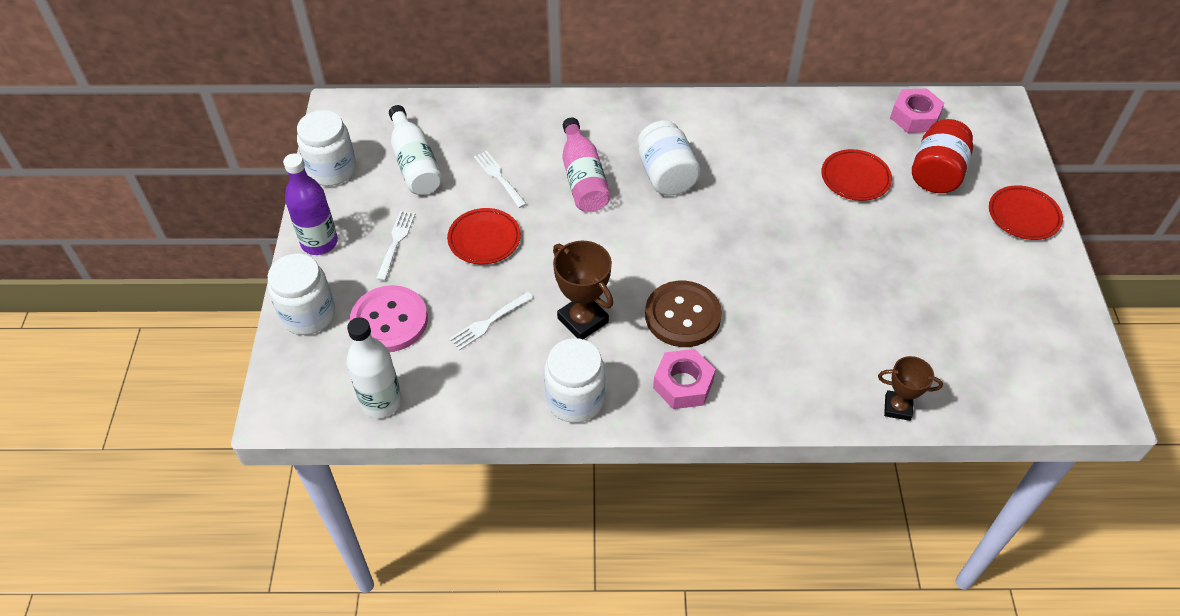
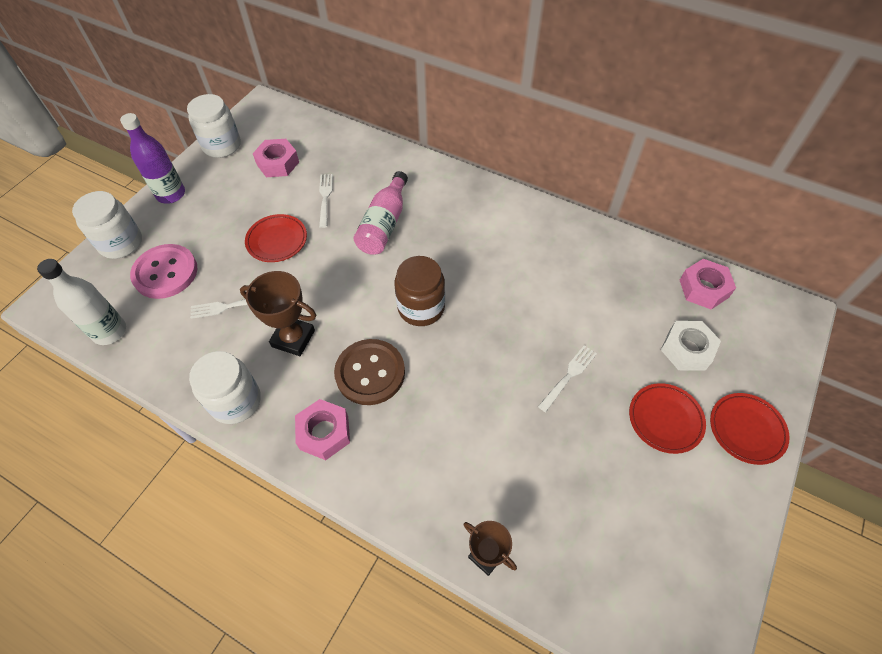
camera: 30 degrees right, 5 degrees up
(396, 242) = (217, 216): white fork -> white fork (569, 376)
(415, 163) = (278, 163): white bottle -> pink nut
(582, 320) = (293, 338): brown trophy -> brown trophy turned 60 degrees counterclockwise
(666, 175) = (449, 249): white jar -> none
(683, 239) = (421, 308): none -> brown jar
(855, 178) = (607, 321): red plate -> red plate (665, 419)
(936, 173) = (687, 350): red jar -> white nut

